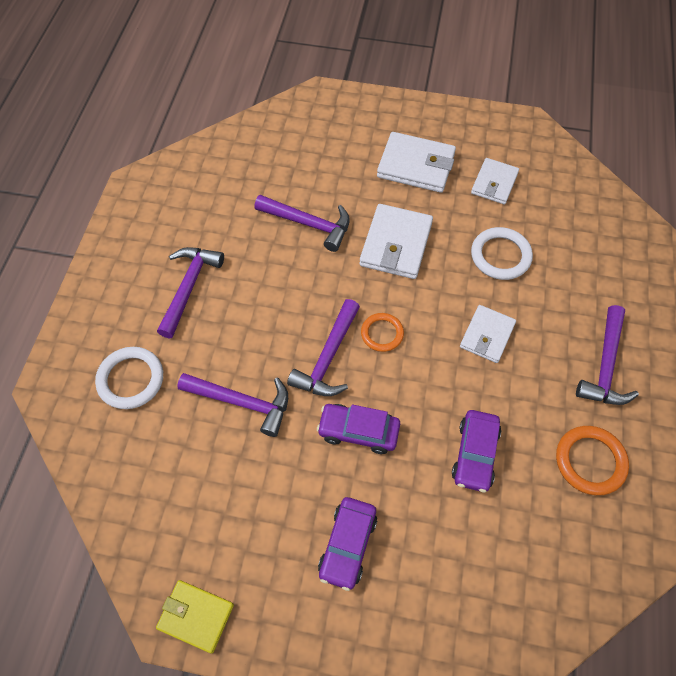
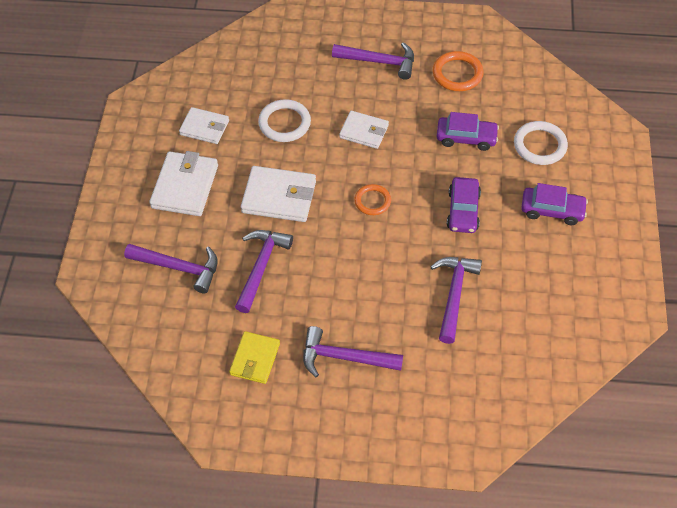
camera: 95 degrees left, 5 degrees down
(131, 379) = (448, 387): white ring -> white ring (540, 145)
(196, 616) = (628, 299): yellow wallet -> yellow wallet (255, 359)
(328, 358) = (401, 237): purple hammer -> purple hammer (179, 268)

